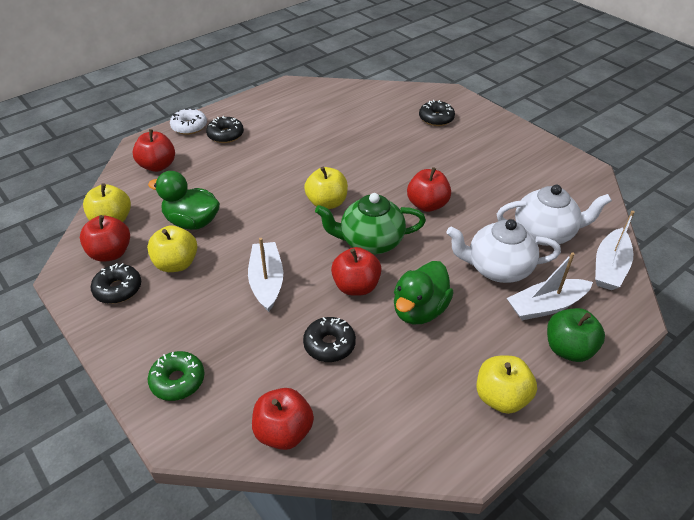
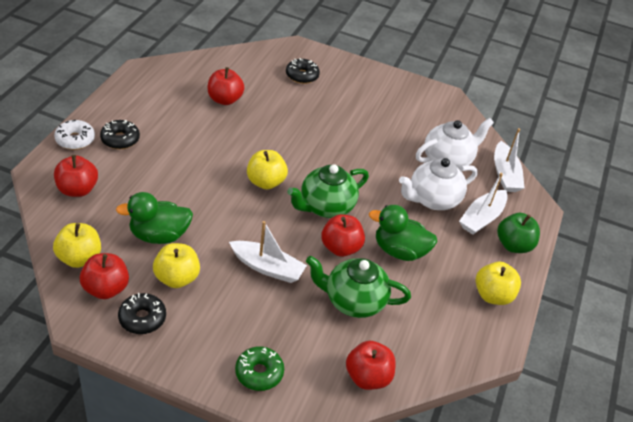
camera: 35 degrees left, 0 degrees up
(267, 281) = (267, 267): white boat -> white boat turned 150 degrees clockwise
(329, 344) = (353, 301): black donut -> green teapot
(419, 310) = (399, 251): green duck -> green duck turned 105 degrees clockwise
(427, 205) = (348, 160): red apple -> red apple (224, 99)

